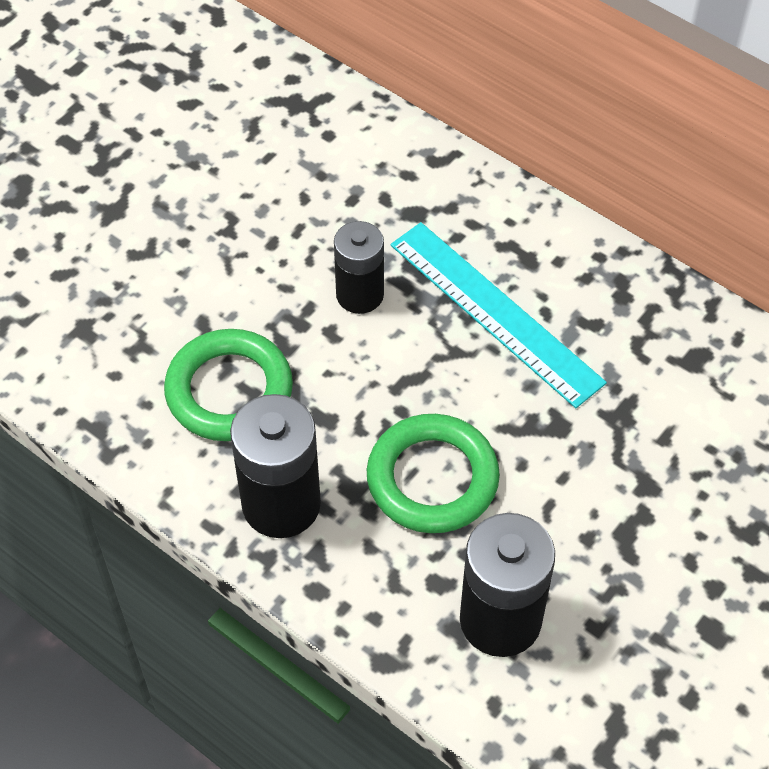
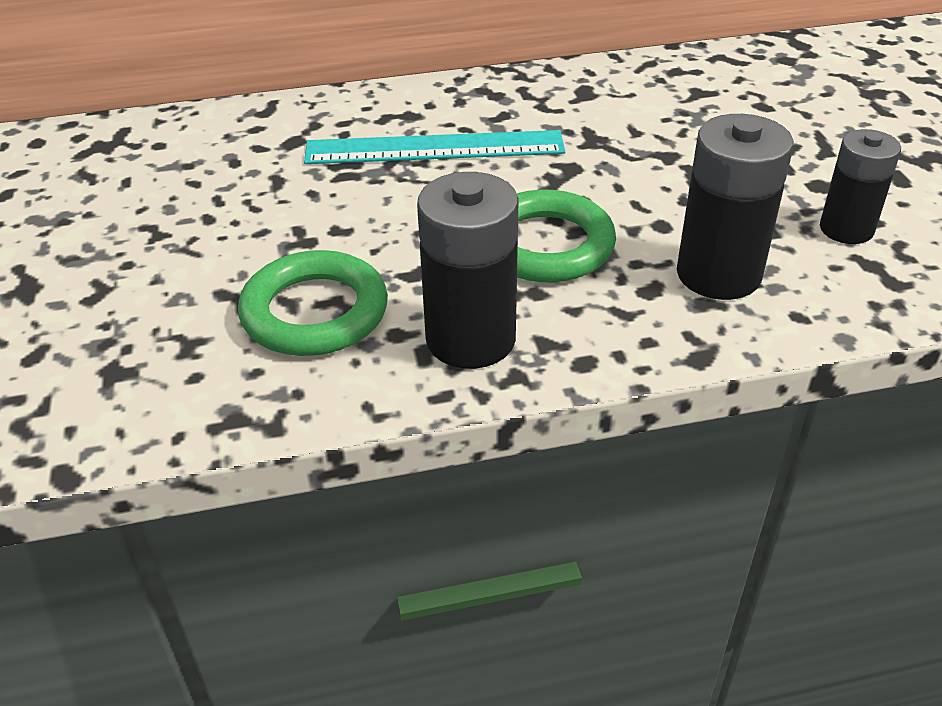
camera: 50 degrees left, 15 degrees down
(360, 294) = (325, 199): black battery -> black battery (846, 229)

